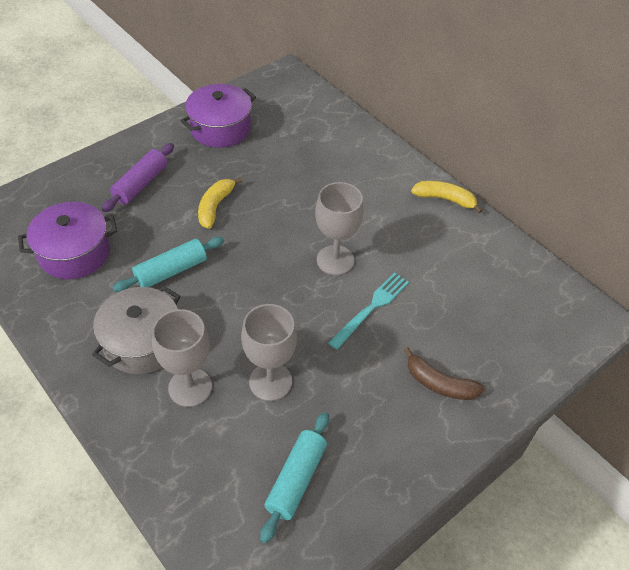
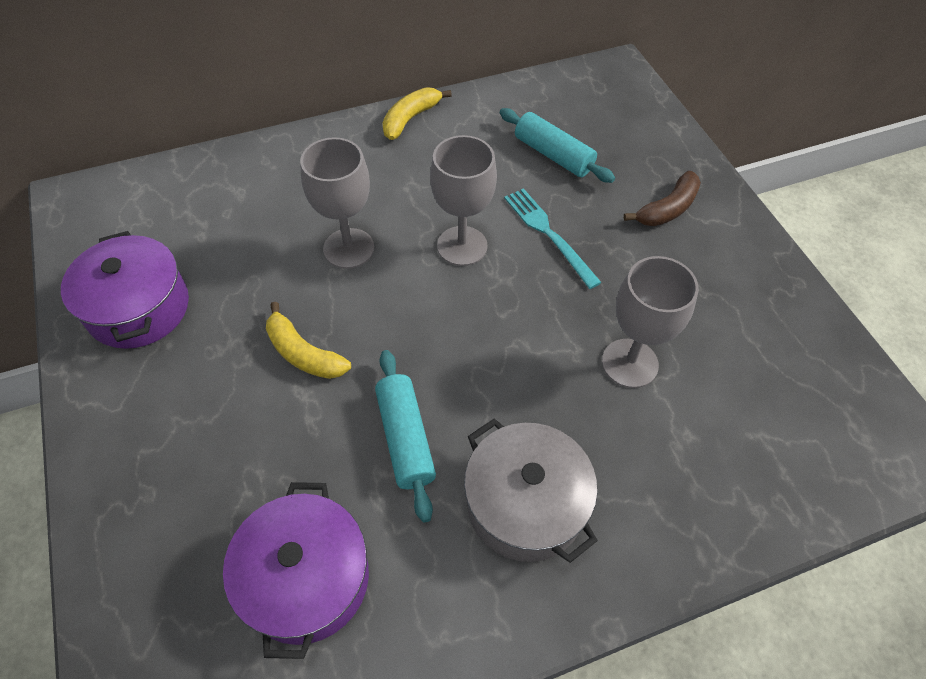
camera: 70 degrees left, 5 degrees up
(141, 184) = (199, 446): purple rolling pin -> none
(190, 387) = (618, 457): grey goblet -> grey goblet (348, 248)
(296, 480) = (769, 372): turquoise rolling pin -> turquoise rolling pin (553, 155)

